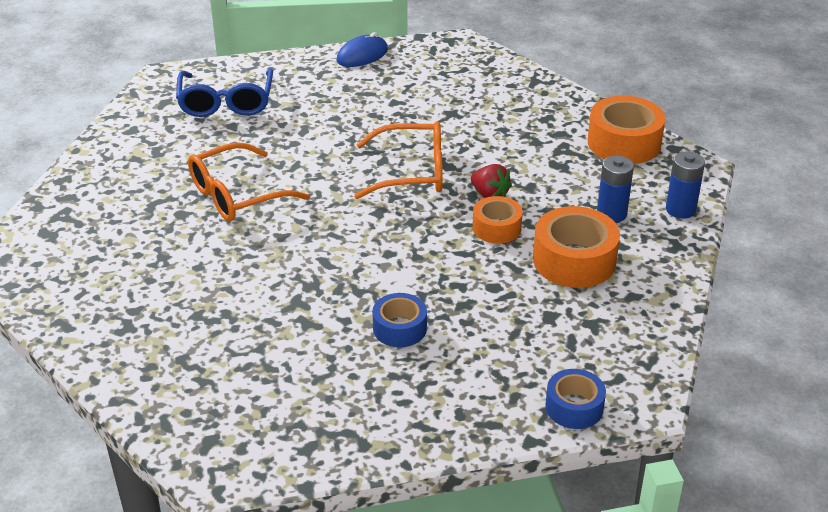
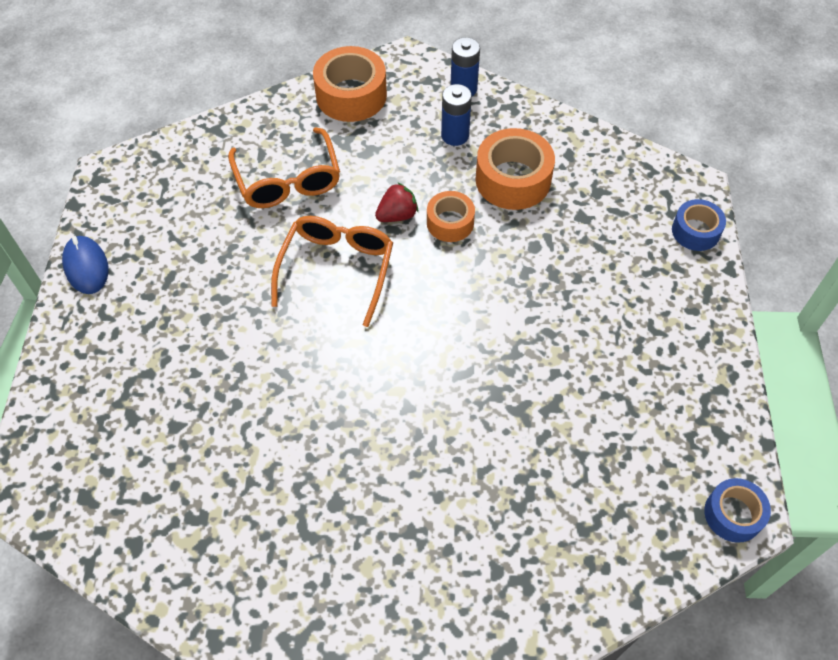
camera: 75 degrees left, 20 degrees up
(226, 102) = (121, 426): blue glasses -> none
(237, 195) = (319, 440): orange glasses -> orange glasses (288, 180)
(399, 328) = (576, 331): blue tape -> blue tape (733, 514)

